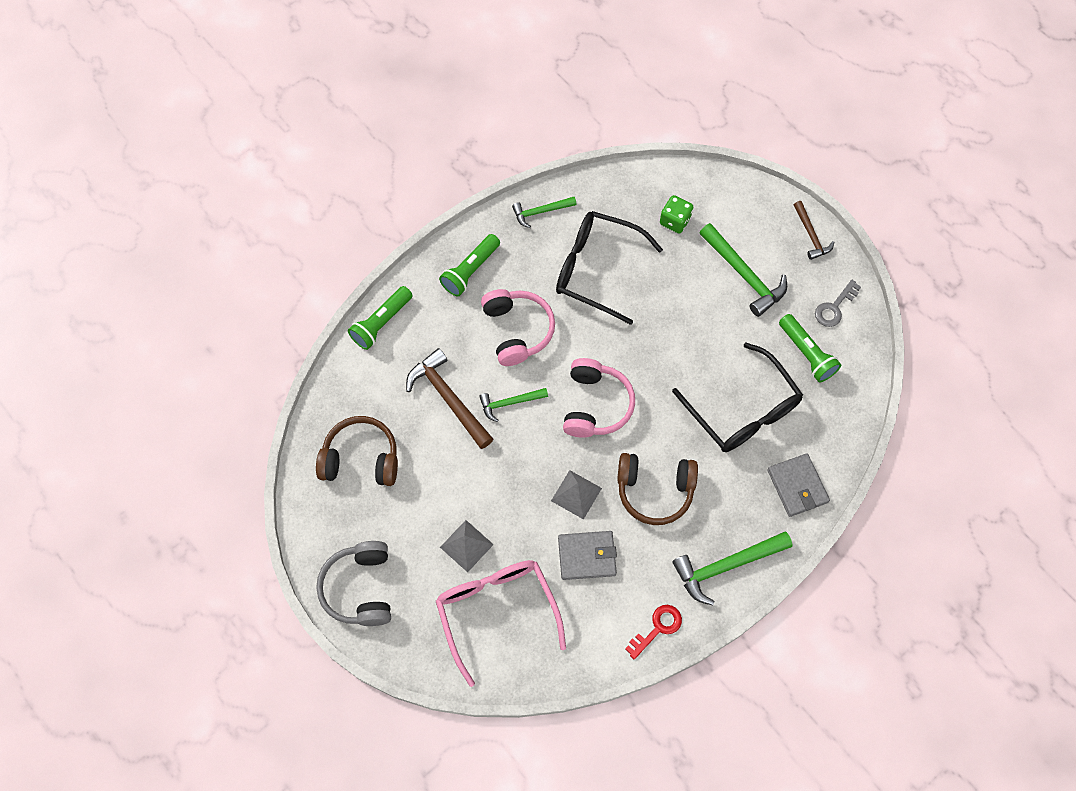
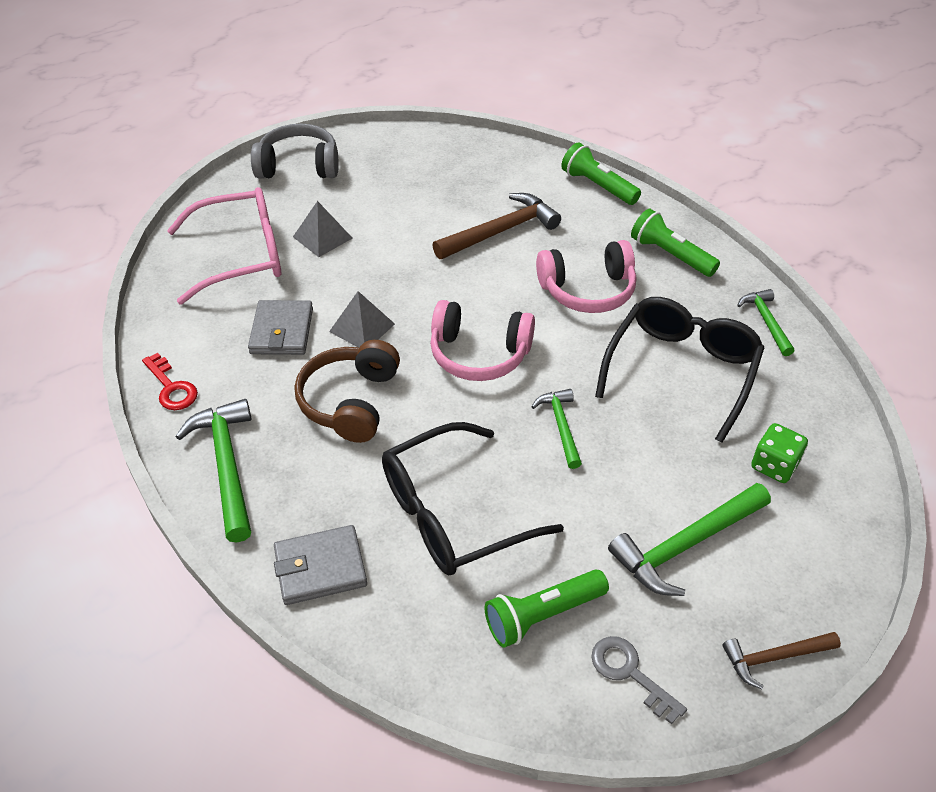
camera: 95 degrees right, 20 degrees down
(361, 458) = (438, 169): brown headphones -> none
(510, 403) = (490, 278): green hammer -> green hammer (561, 426)

